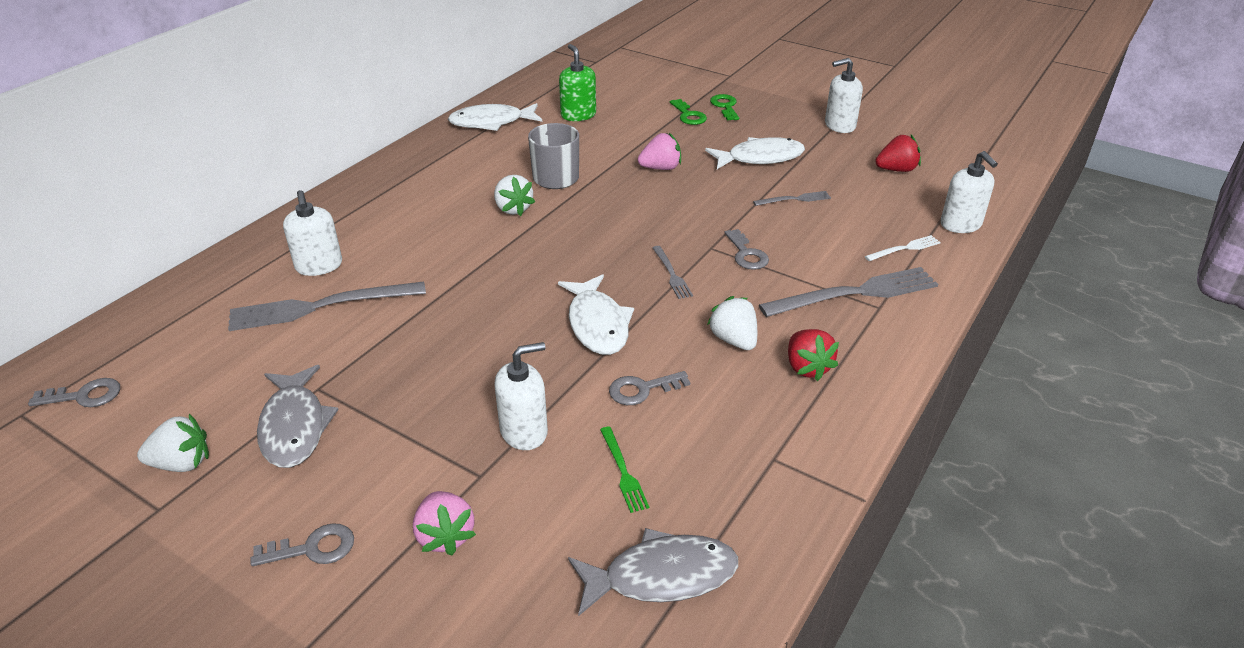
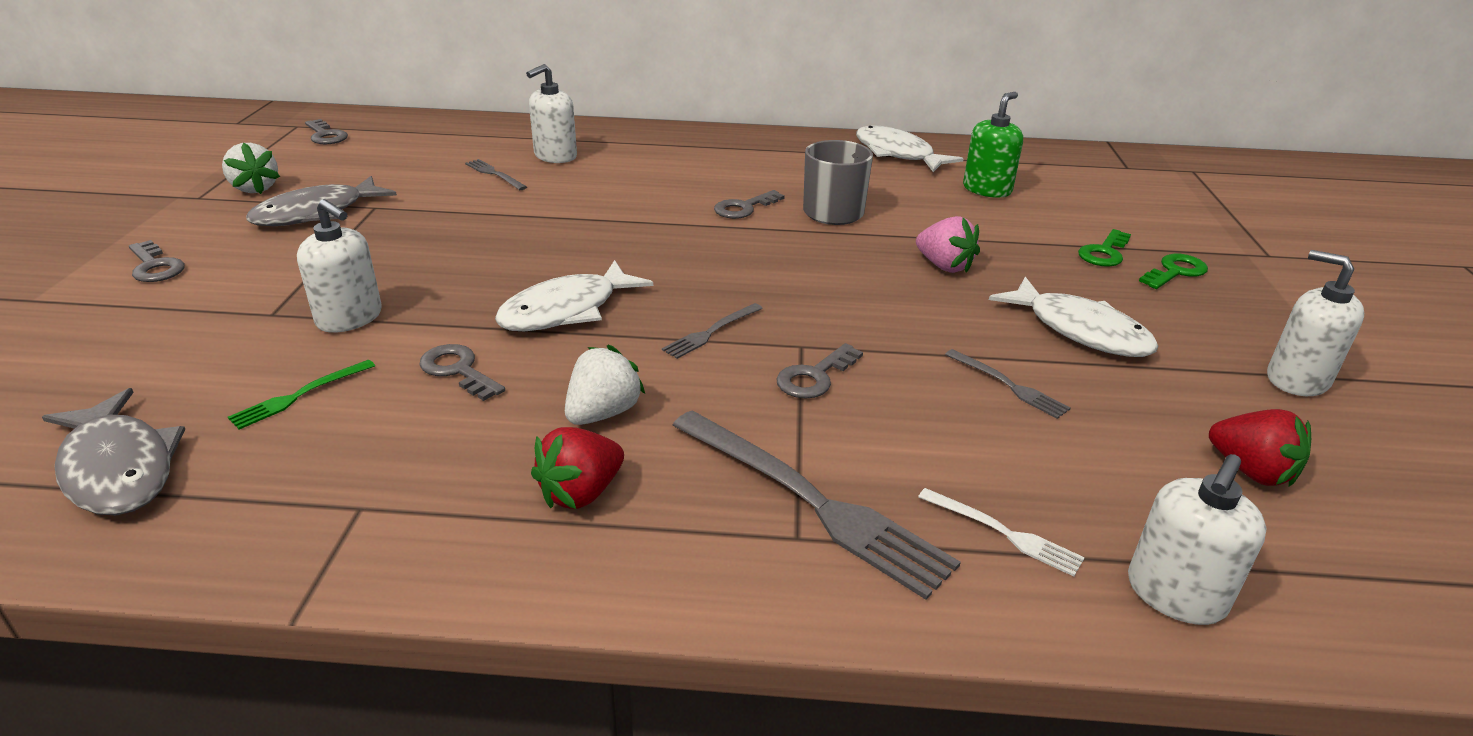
camera: 60 degrees right, 5 degrees down
(321, 306) = (494, 174): grey fork -> grey fork, size x0.48
(445, 536) = (177, 321): pink strawberry -> none
(513, 209) = (744, 208): white strawberry -> grey key

